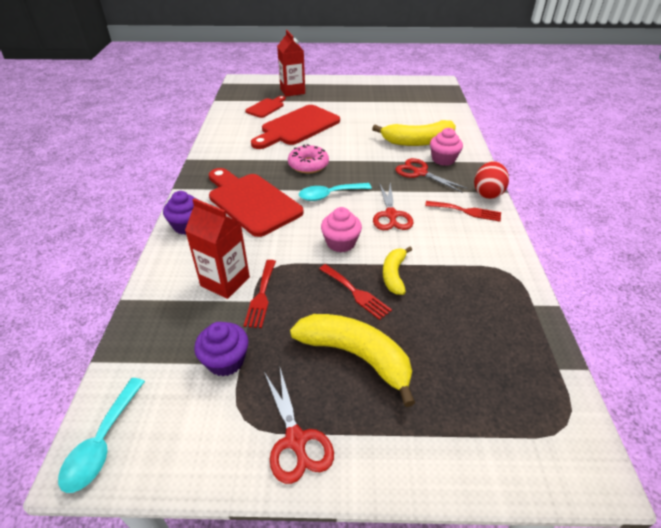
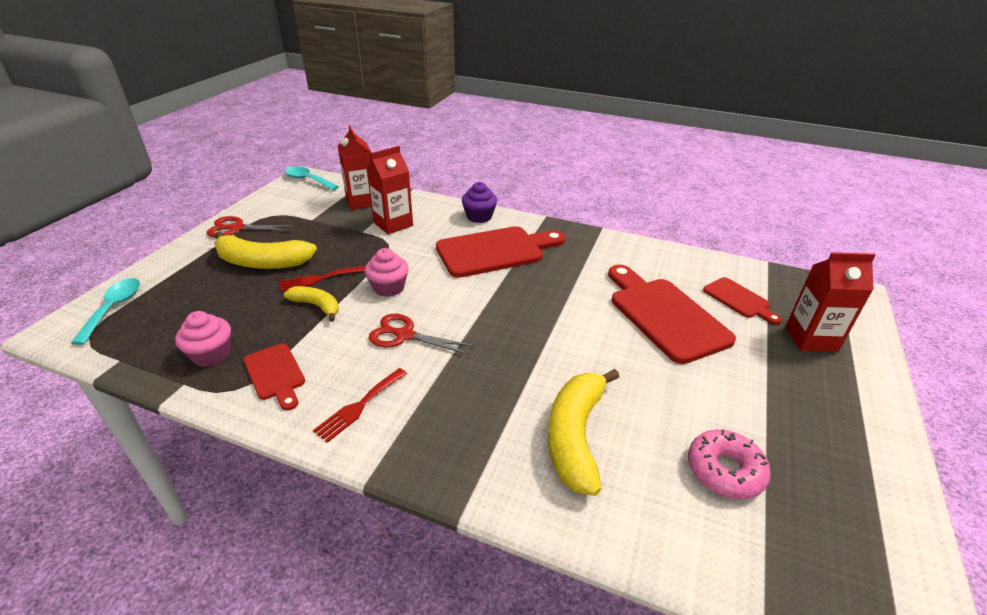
camera: 110 degrees right, 5 degrees down
(173, 333) = (362, 202): none -> red carton
(225, 361) = (319, 215): purple cupcake -> none
(261, 296) = (362, 236): red fork -> none
(308, 165) = (551, 301): pink donut -> pink donut (724, 470)
(329, 195) = (475, 301): turquoise spoon -> turquoise spoon (114, 308)
(356, 356) = (262, 262): yellow banana -> yellow banana turned 45 degrees clockwise
(420, 173) = (478, 397): red scissors -> none
(443, 159) = (501, 444): pink cupcake -> pink cupcake (211, 354)
(479, 259) = (275, 374): none -> red cutting board
(487, 193) = (379, 453): red egg -> none

